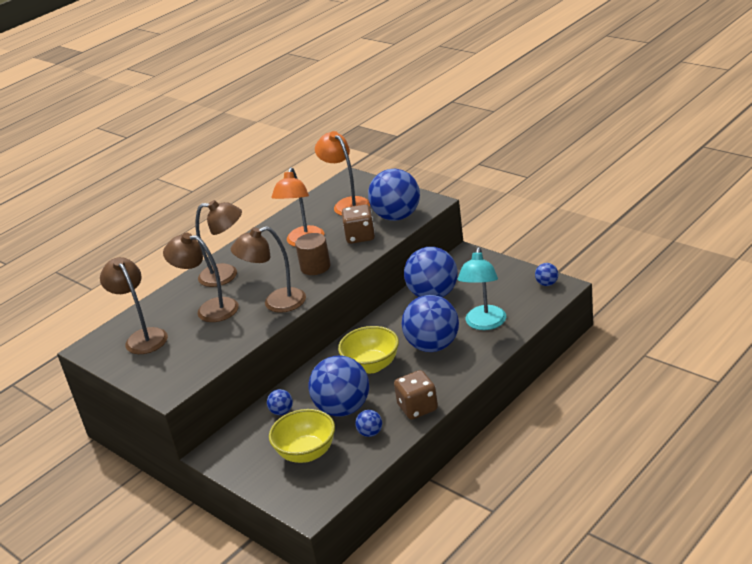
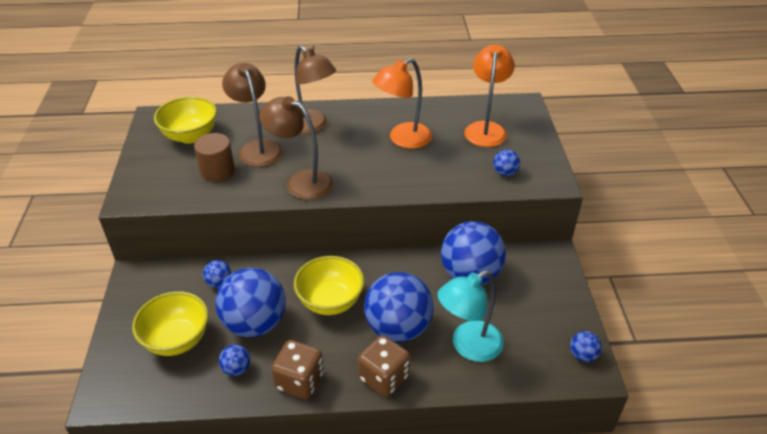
camera: 40 degrees right, 10 degrees up
(143, 337) = (190, 136): brown lamp -> yellow bowl
(315, 267) = (375, 171): brown cylinder -> brown cylinder (217, 171)
(360, 236) = (448, 169): brown dice -> brown dice (384, 377)
(397, 217) = (505, 173): blue ball -> blue ball, size x0.43

